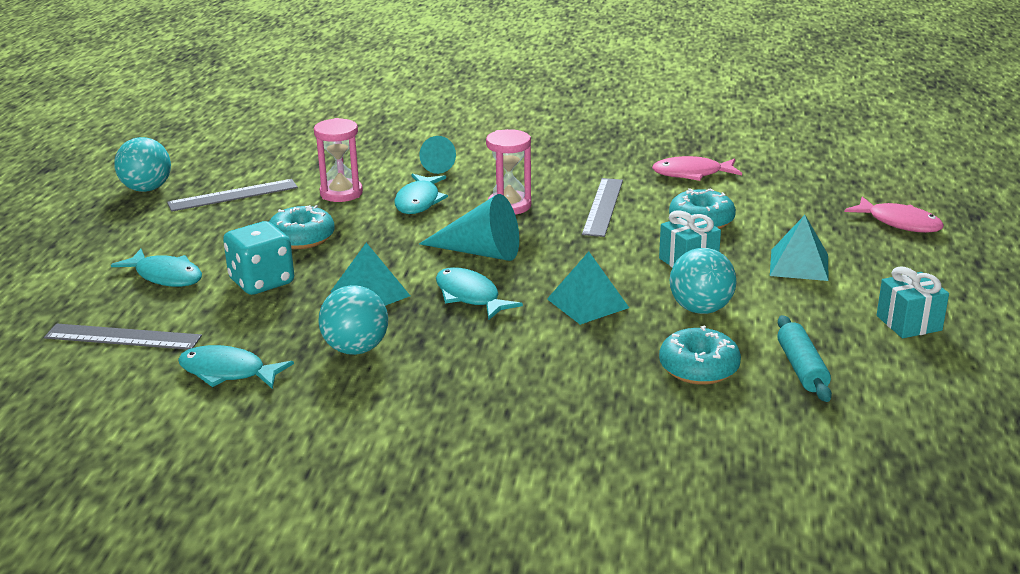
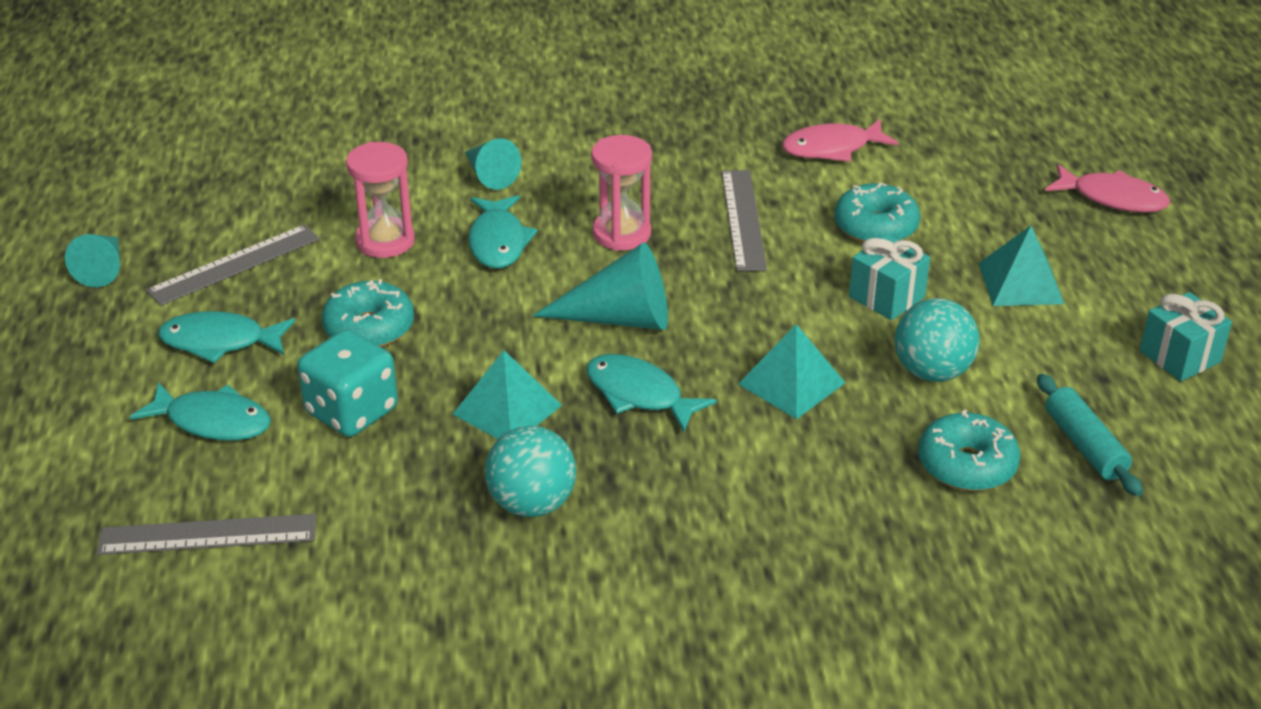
camera: 15 degrees left, 10 degrees up
(147, 189) = (103, 269): turquoise ball -> turquoise cone
(227, 372) = (381, 570): turquoise fish -> turquoise fish (219, 342)

